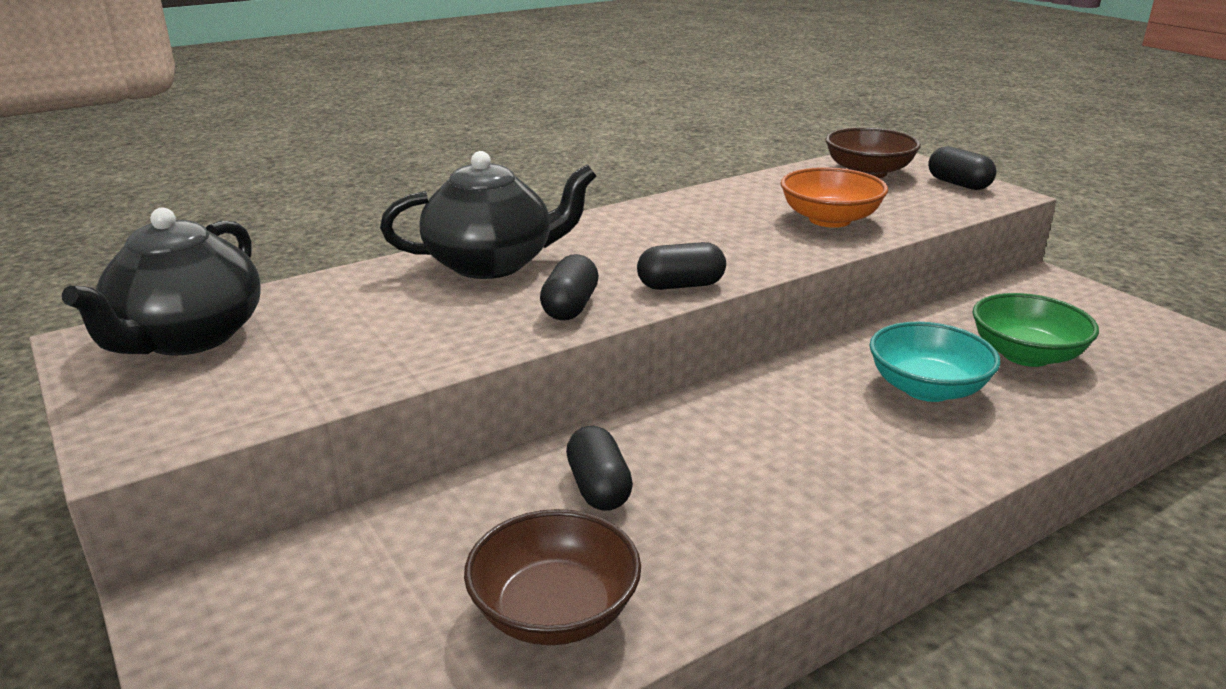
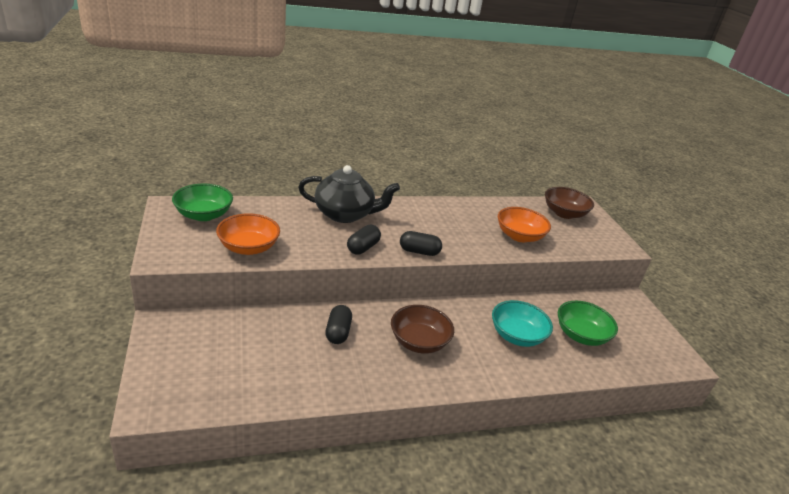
camera: 15 degrees right, 5 degrees up
(188, 337) = (204, 215): black teapot -> green bowl
(330, 369) = (248, 247): none -> orange bowl
(554, 611) = (288, 377): brown bowl -> brown bowl (419, 342)
(958, 184) = (606, 234): black capsule -> none

